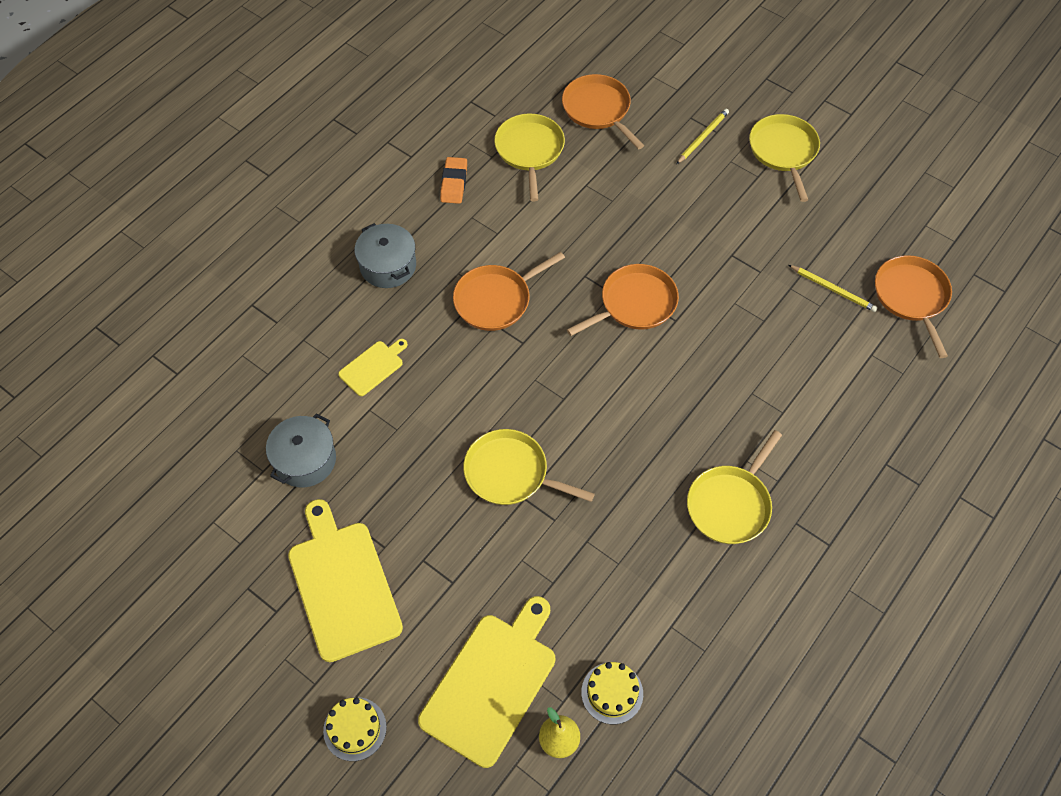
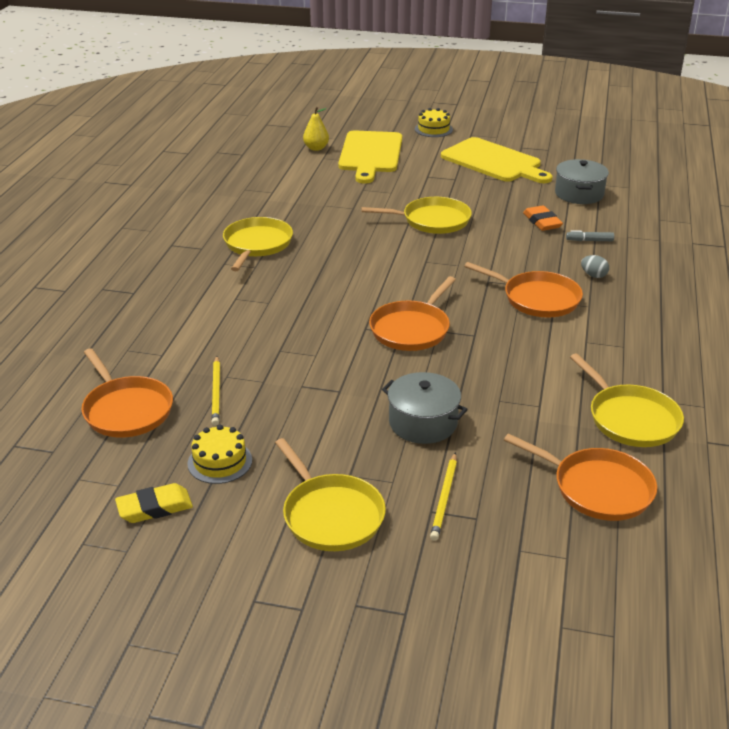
camera: 155 degrees right, 25 degrees down
(373, 367) = (589, 240): yellow cutting board -> grey marker
(388, 266) = (653, 294): grey pot -> grey pot (423, 423)
(417, 312) = (593, 275): none -> grey egg
(454, 183) = (672, 367): orange eraser -> orange eraser (542, 222)
(496, 300) = (537, 299): orange pan -> orange pan turned 90 degrees clockwise
(612, 693) = (295, 166): yellow cake -> yellow cake (220, 462)
(833, 290) = (216, 392): yellow pencil -> yellow pencil turned 105 degrees counterclockwise
(901, 197) = (155, 508): none -> yellow eraser

